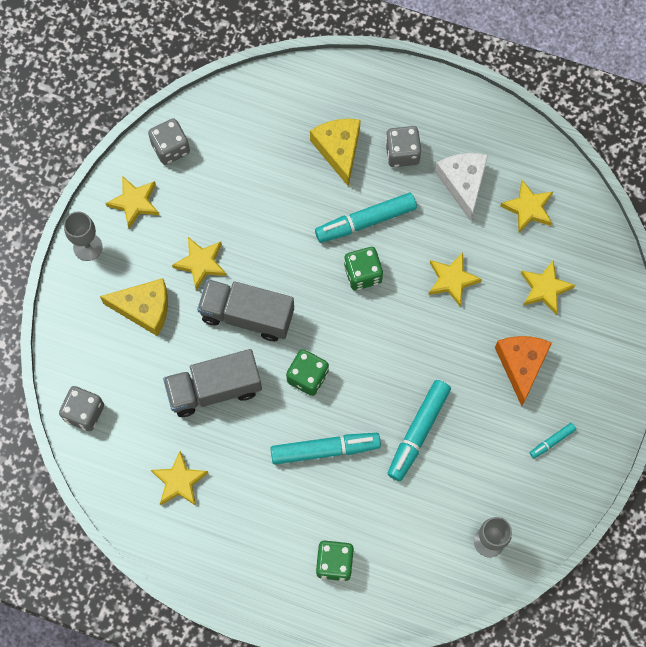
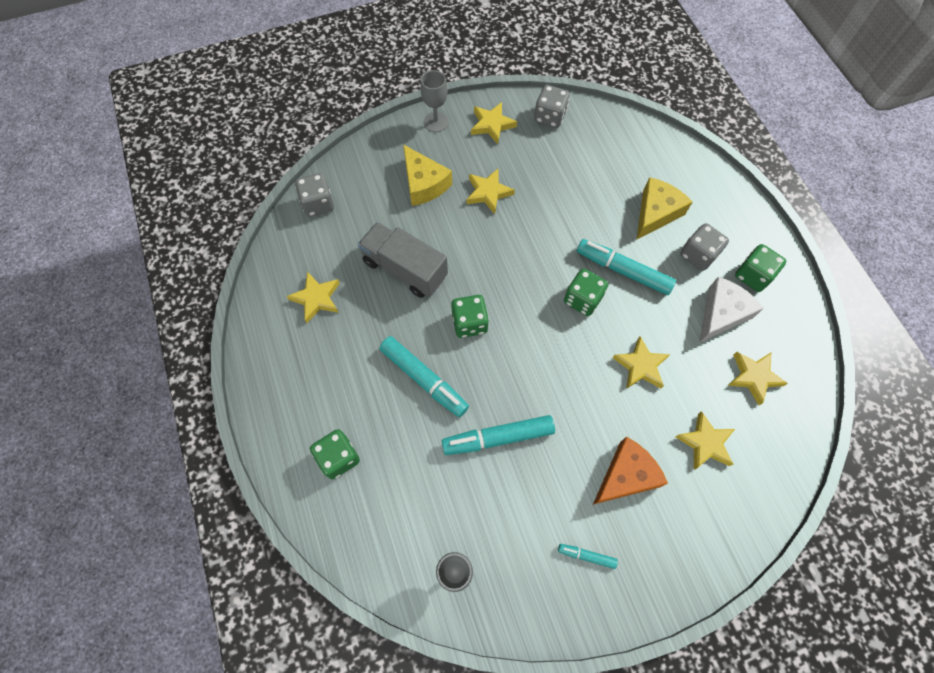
camera: 50 degrees right, 5 degrees down
(247, 315) = (478, 248): grey truck -> none
(453, 130) = (752, 275): none -> green dice

